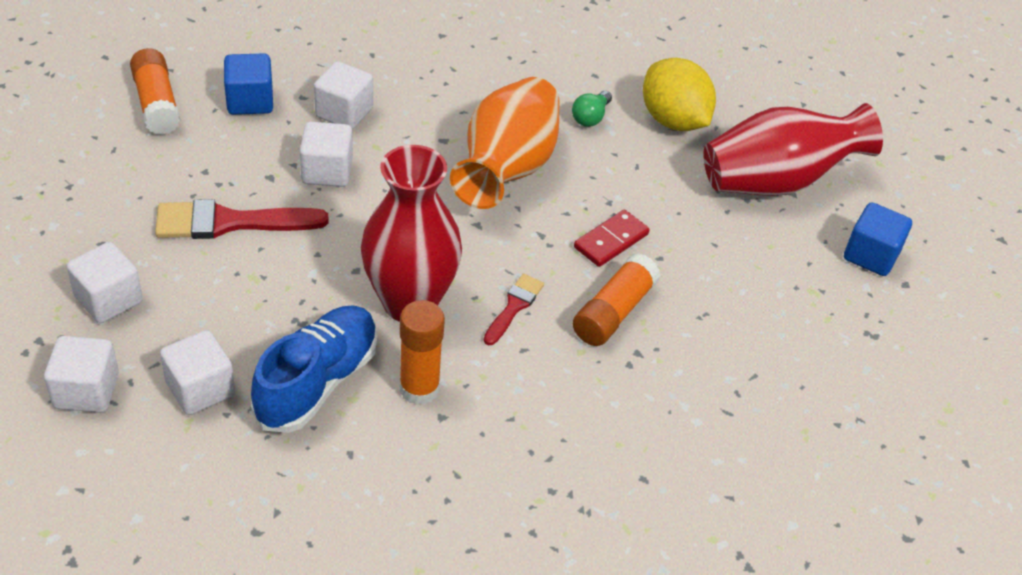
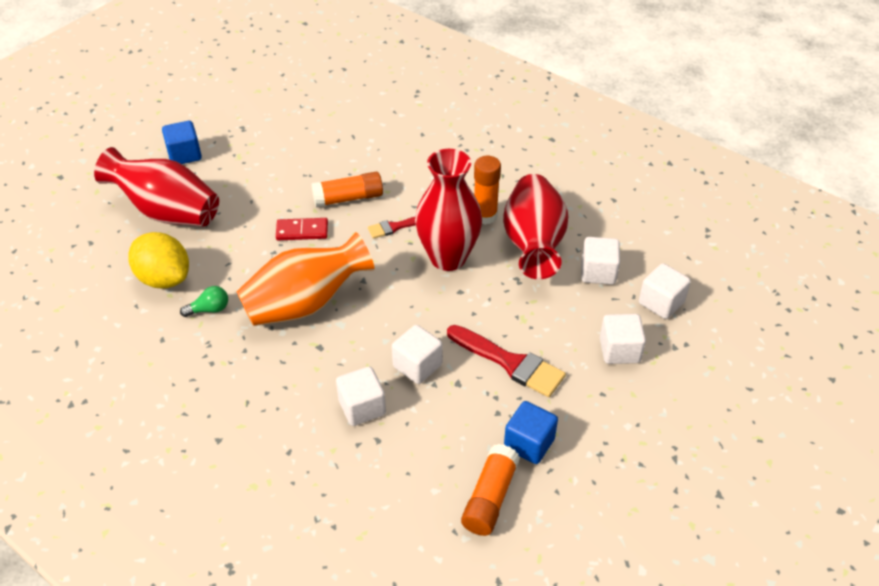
camera: 135 degrees left, 0 degrees up
(250, 101) = (419, 458): blue cube -> blue cube (529, 443)
(318, 382) = (533, 244): blue shoe -> red vase
(673, 120) = (164, 278): yellow lemon -> yellow lemon turned 60 degrees counterclockwise

